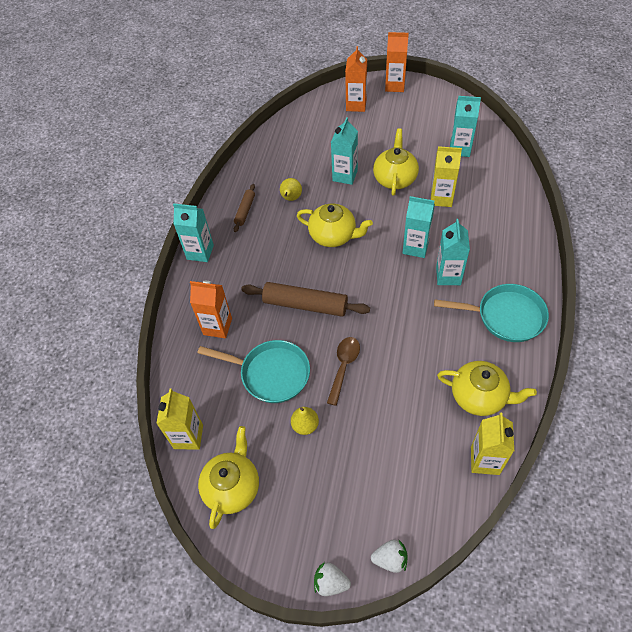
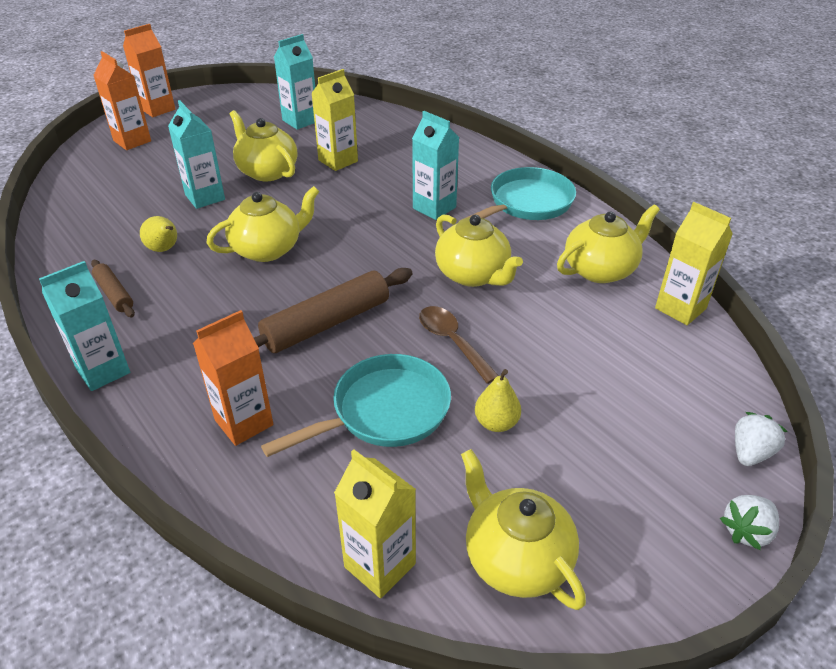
camera: 55 degrees left, 15 degrees down
(407, 338) = (473, 275): none -> yellow teapot
(415, 247) = (370, 207): turquoise carton -> none

